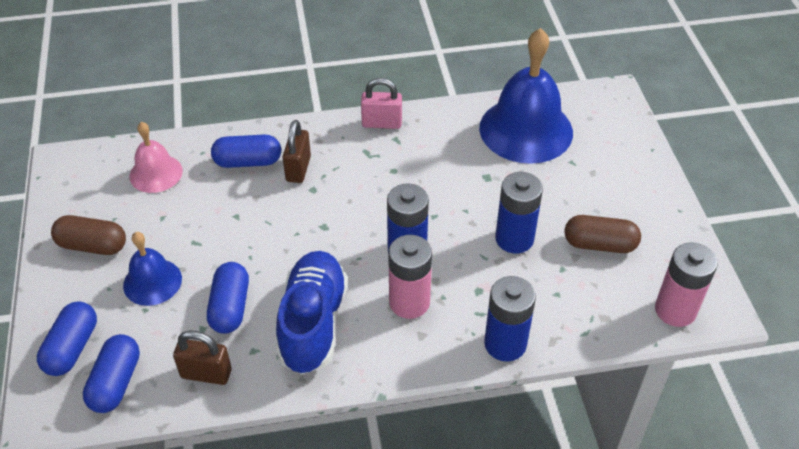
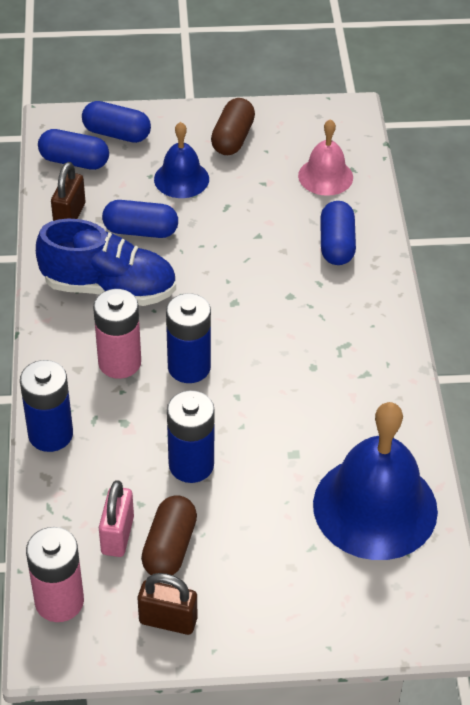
camera: 95 degrees right, 0 degrees up
(298, 169) = (322, 285): brown padlock -> brown padlock (168, 620)
(382, 123) = (394, 362): pink padlock -> pink padlock (117, 535)

